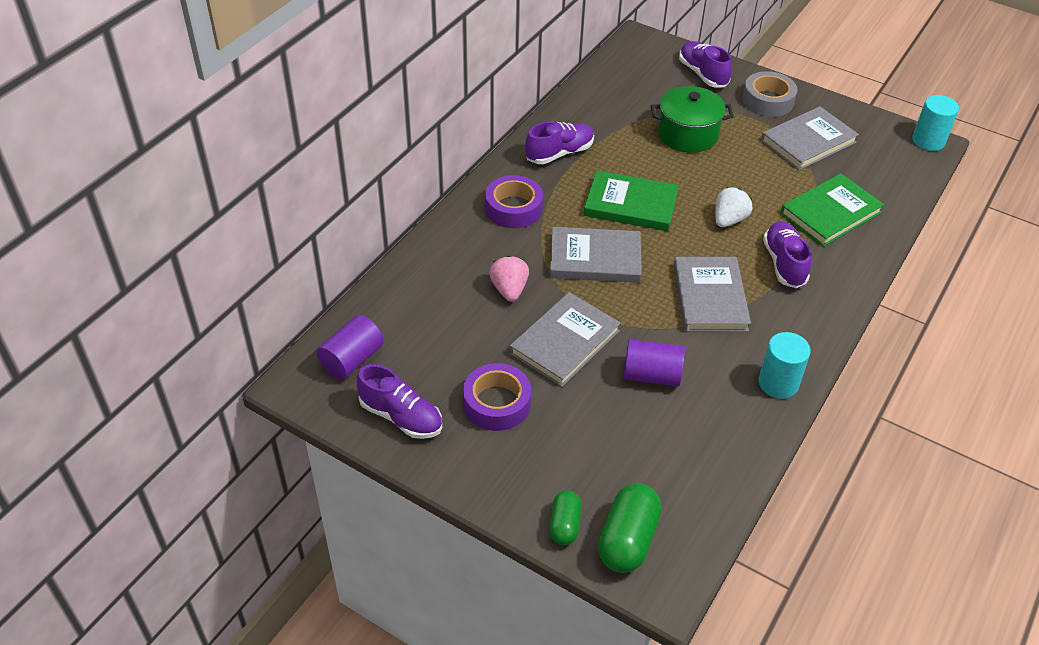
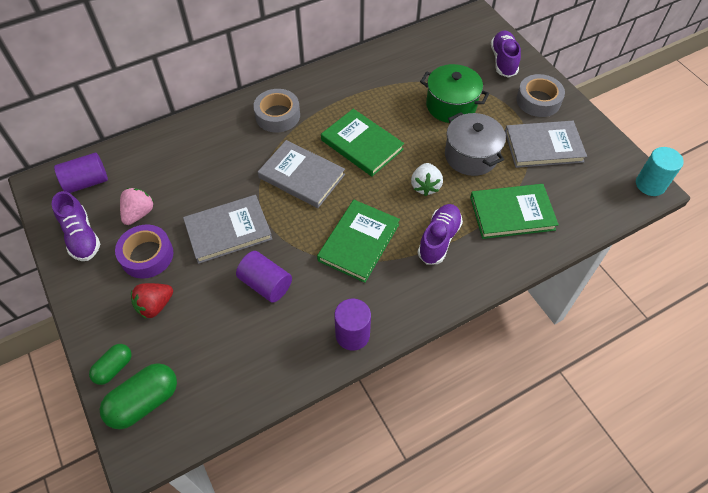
camera: 30 degrees right, 10 degrees up
(509, 290) = (224, 175): pink strawberry -> pink strawberry (139, 213)
(513, 208) = (277, 115): purple tape -> grey tape
(552, 447) = (155, 306): none -> red strawberry
(559, 153) = (343, 86): purple shoe -> none
(710, 297) = (359, 242): grey book -> green book
(729, 220) = (425, 186): white strawberry -> white strawberry turned 120 degrees clockwise
(748, 175) = (471, 156): none -> grey pot
(778, 383) = (352, 335): turquoise cylinder -> purple cylinder

